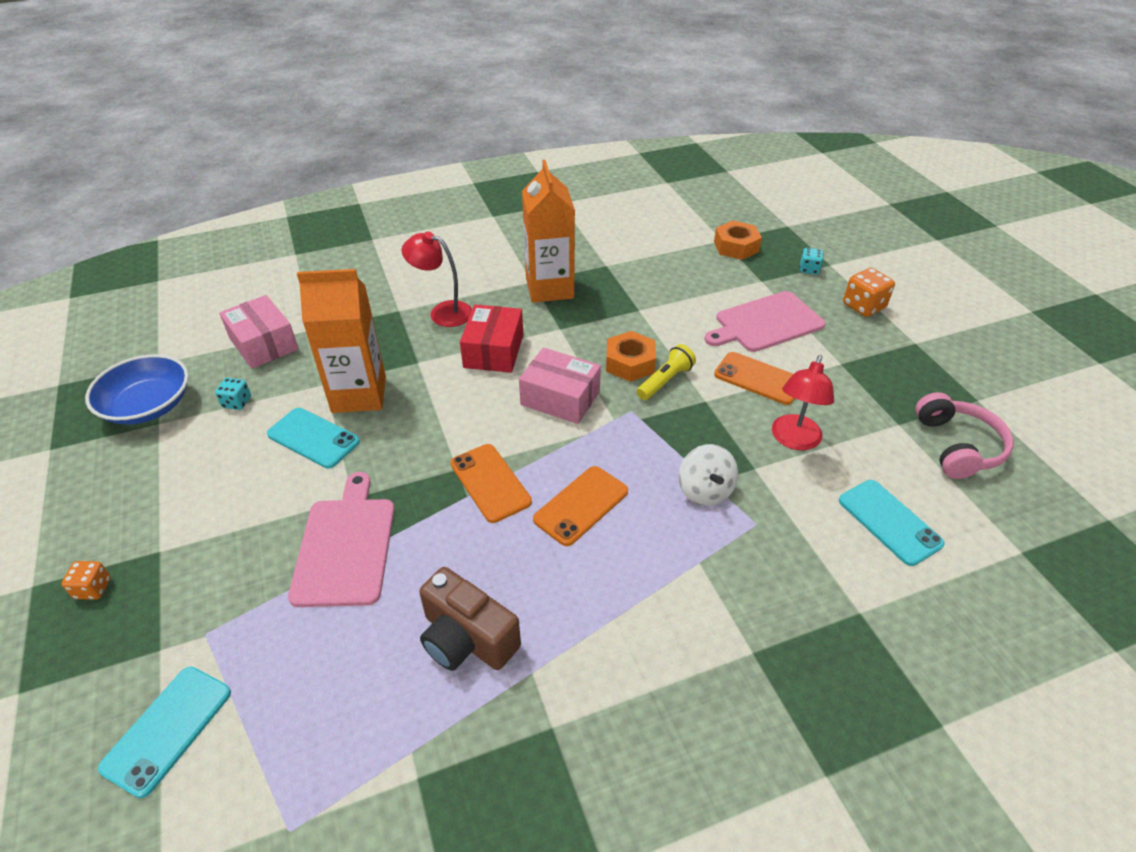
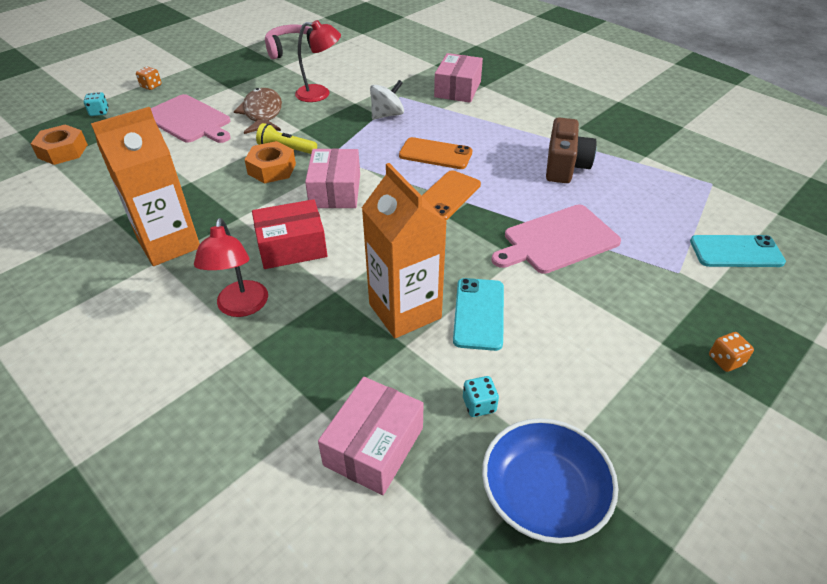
camera: 115 degrees left, 0 degrees up
(753, 607) = (457, 89): none -> pink box
(758, 378) = (262, 113): orange phone -> brown fish
(863, 306) = (151, 86): orange dice -> orange dice, size x0.61
(889, 522) = (368, 62): turquoise phone -> none

